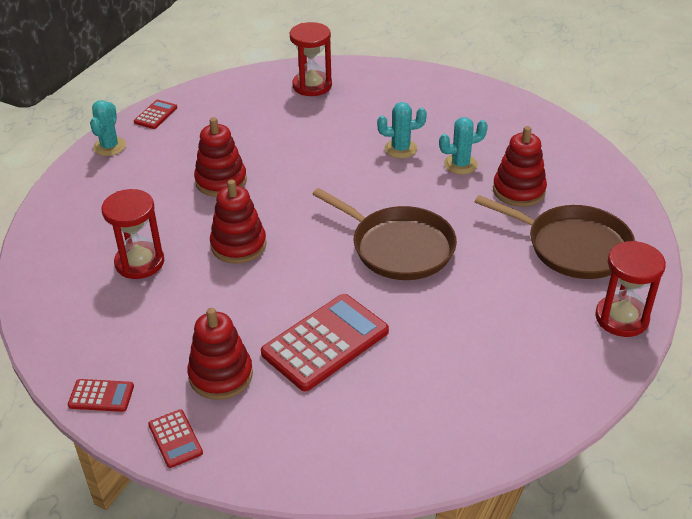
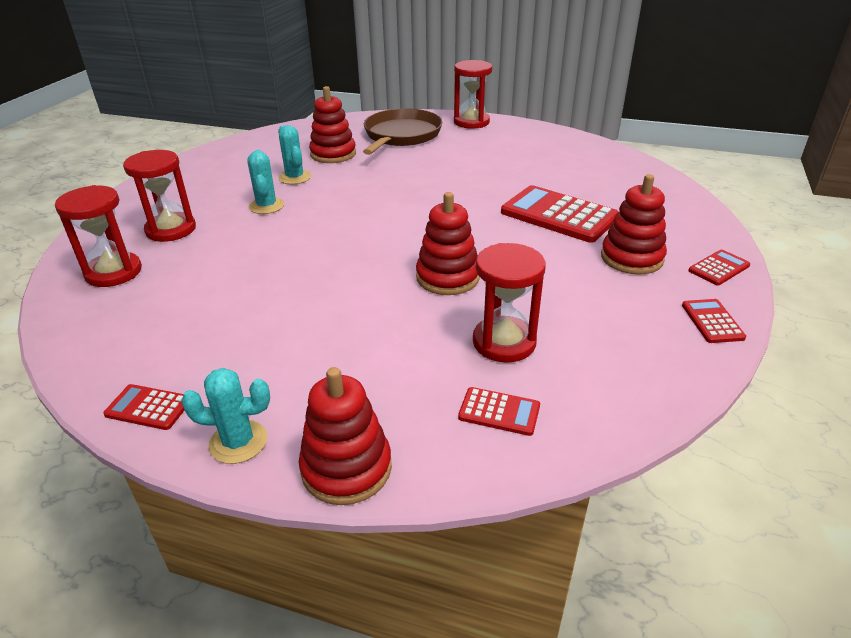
camera: 100 degrees left, 5 degrees down
(73, 248) = (499, 412): none -> red calculator
(221, 181) = (330, 309): red stacking toy -> red stacking toy (346, 468)
(370, 103) = (171, 230): none -> red hourglass
(398, 247) = (422, 195): brown pan -> none

